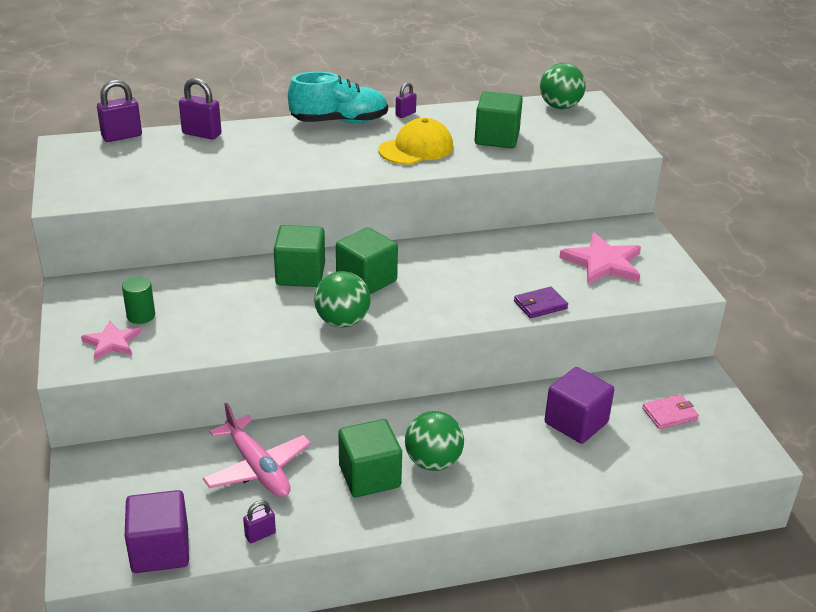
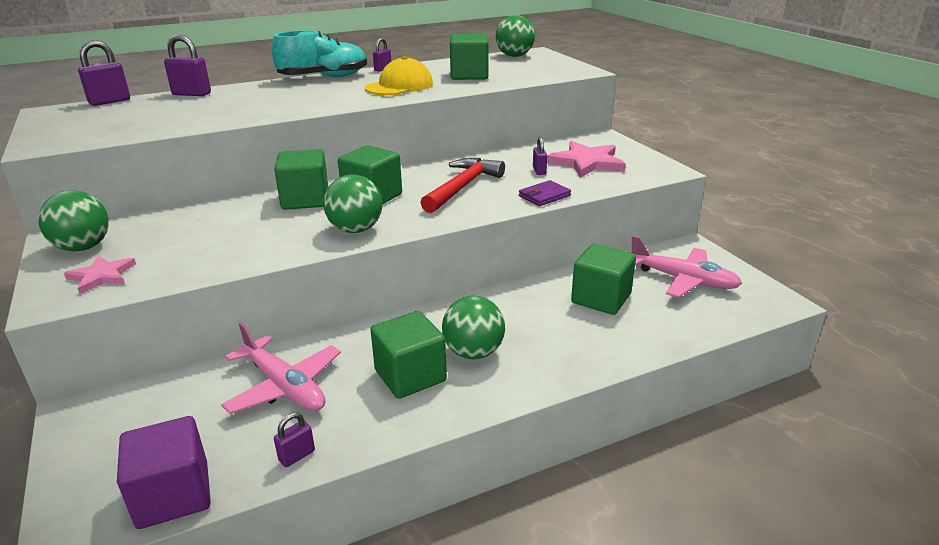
camera: 10 degrees left, 5 degrees down
(94, 305) = (83, 247): none -> green ball
(141, 316) = (136, 250): green cylinder -> none
(460, 280) = (462, 187): none -> red hammer
(547, 268) = (539, 171): none -> purple padlock
(576, 423) = (601, 298): purple cube -> green cube
(669, 414) = (683, 280): pink wallet -> pink plane

